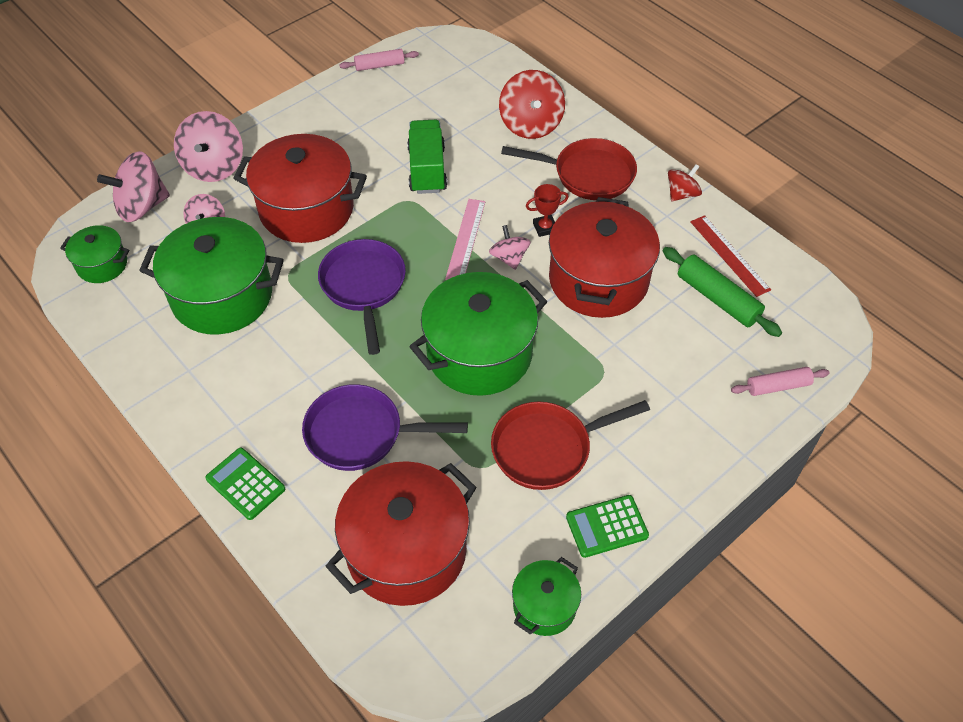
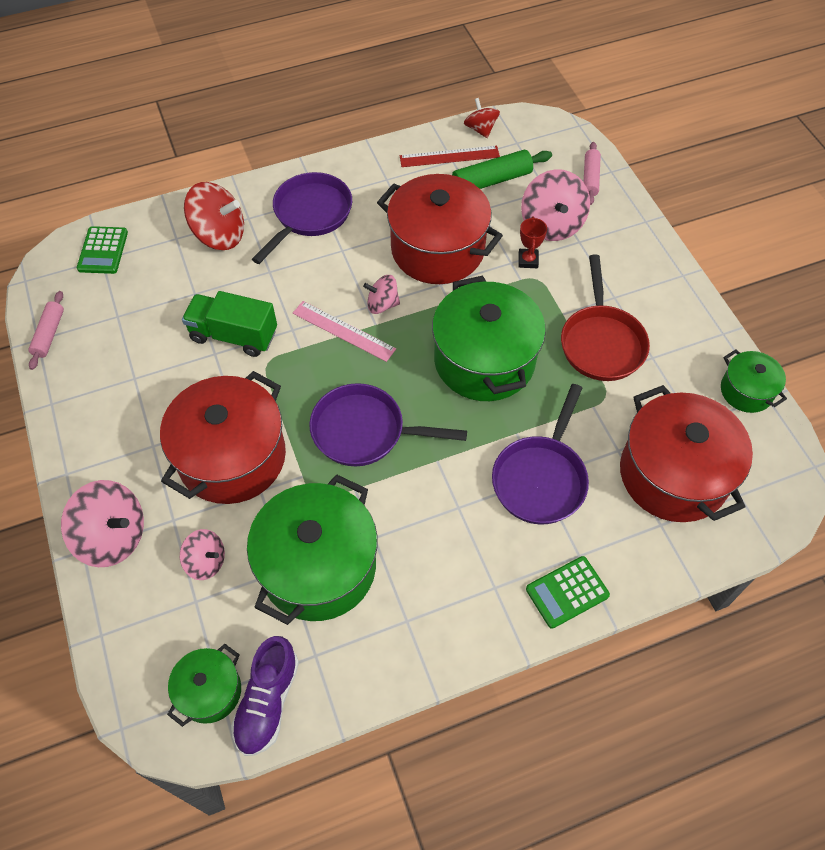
camera: 70 degrees left, 5 degrees up
(100, 301) = (268, 701): none -> purple shoe
(142, 206) = (136, 629): pink spinning top -> pink spinning top (551, 224)
(545, 228) = (358, 267): red trophy -> red trophy (528, 260)
(588, 174) = (309, 215): red pan -> purple pan
(606, 526) = (685, 327): green calculator -> green calculator (103, 250)
(682, 194) = (367, 161): red spinning top -> red spinning top (480, 129)

